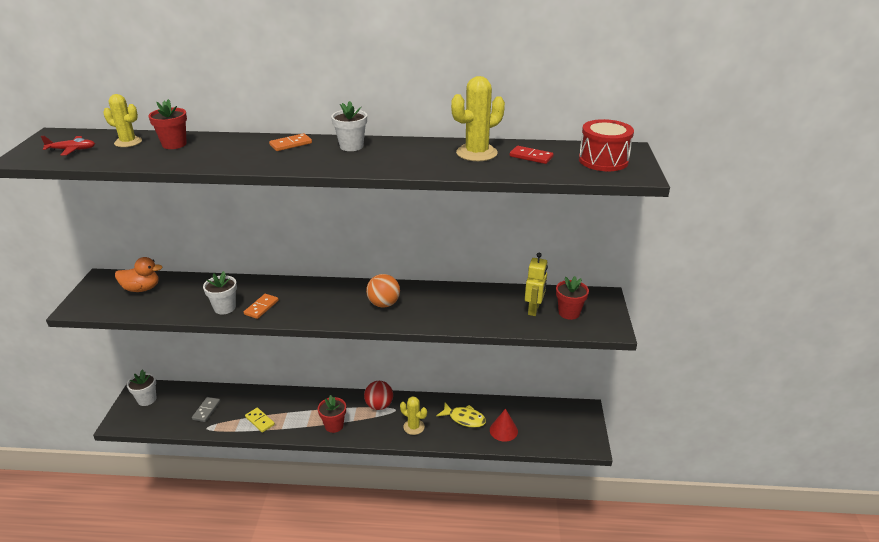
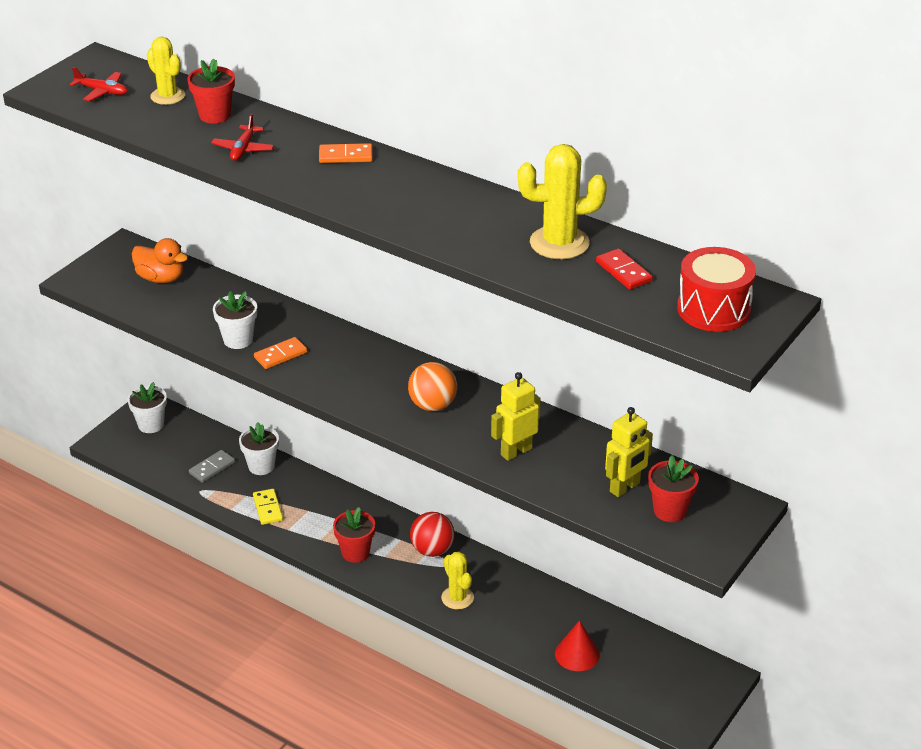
camera: 30 degrees right, 5 degrees up
(213, 156) = (243, 149): none -> red plane
(351, 146) = (414, 182): white flower pot -> white flower pot (261, 466)
(455, 312) = (516, 451): none -> yellow robot
(464, 418) = (535, 615): yellow fish -> none

